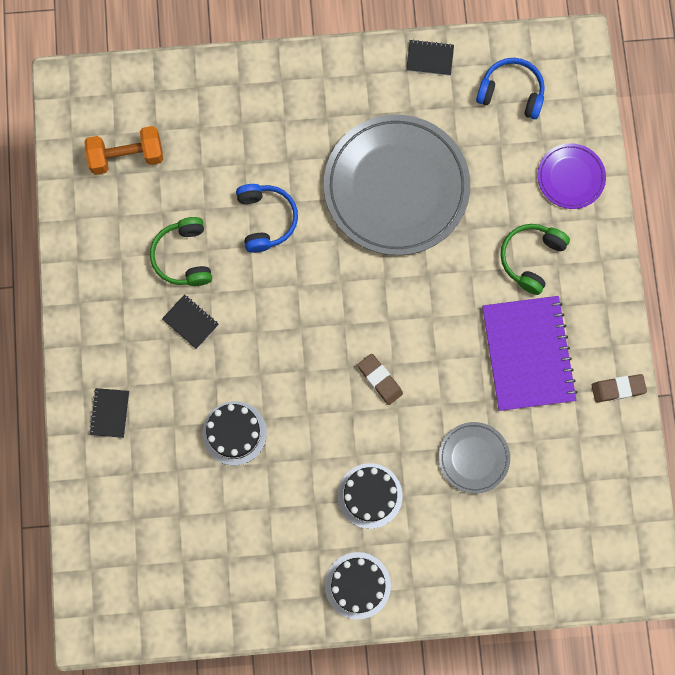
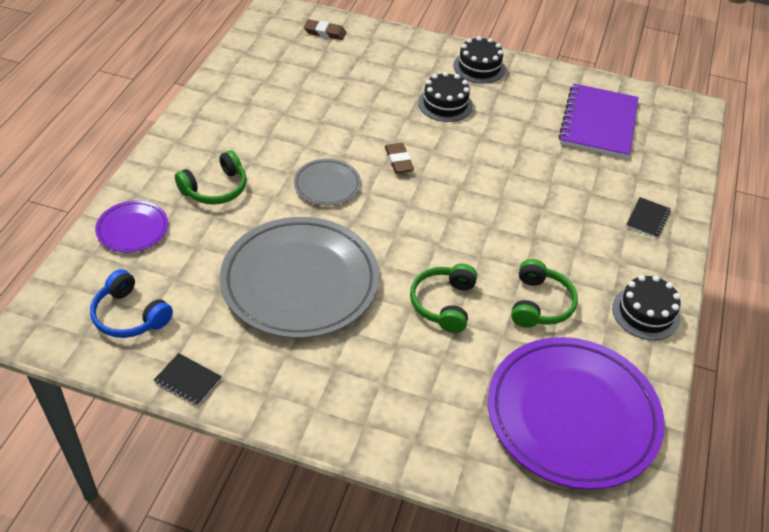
camera: 160 degrees left, 30 degrees down
(127, 156) = (572, 415): orange dumbbell -> purple plate
(190, 322) = (551, 253): black notebook -> none
(234, 433) = (539, 171): black cake -> black cake (645, 313)
(266, 219) = (443, 303): blue headphones -> green headphones
(473, 458) = (351, 97): grey plate -> grey plate (327, 185)
(528, 354) = (266, 135): purple notebook -> purple notebook (598, 123)
(618, 389) = (212, 94): brown eraser -> brown eraser (325, 32)

